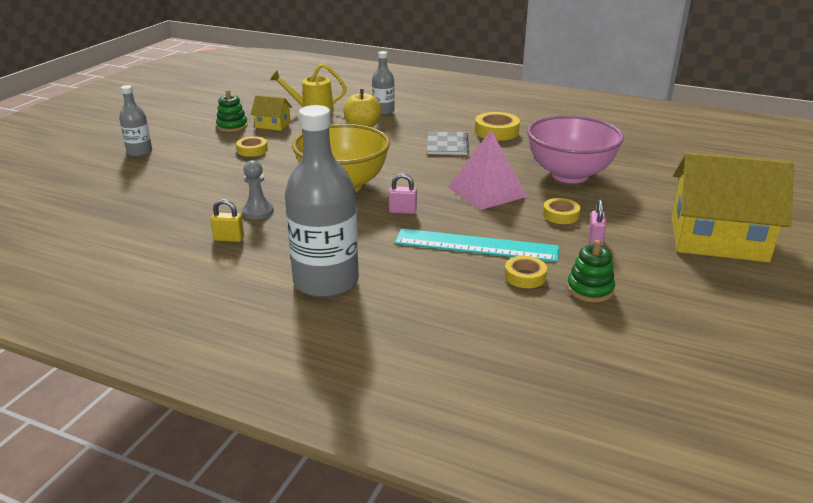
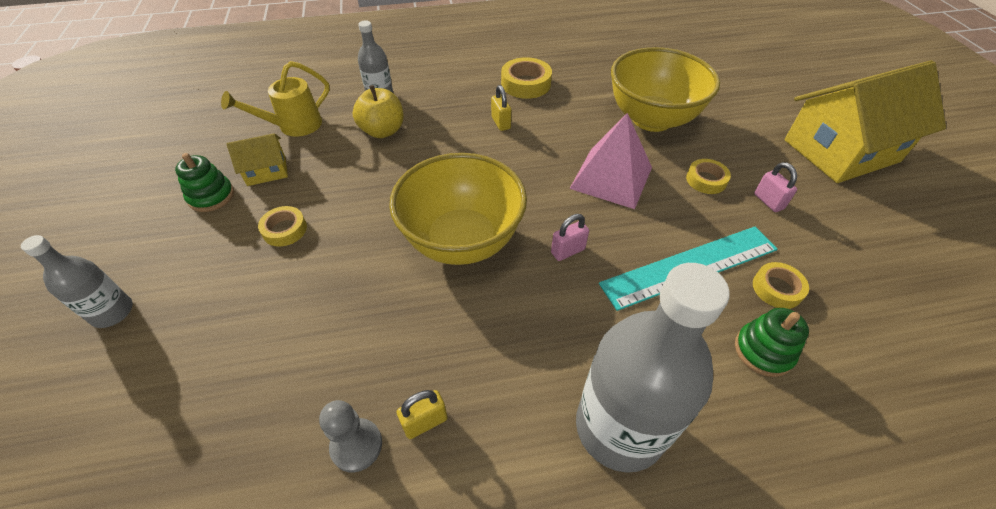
camera: 35 degrees left, 20 degrees up
(258, 212) = (409, 345): grey pawn -> grey pawn (356, 445)
(447, 145) = (501, 123): grey notebook -> yellow padlock
(569, 175) = (652, 119): pink bowl -> yellow bowl
(590, 289) = (840, 274): green stacking toy -> green stacking toy (763, 351)

